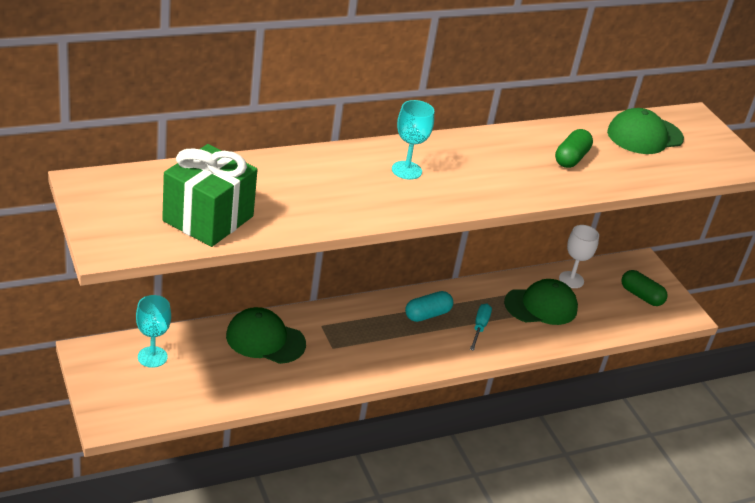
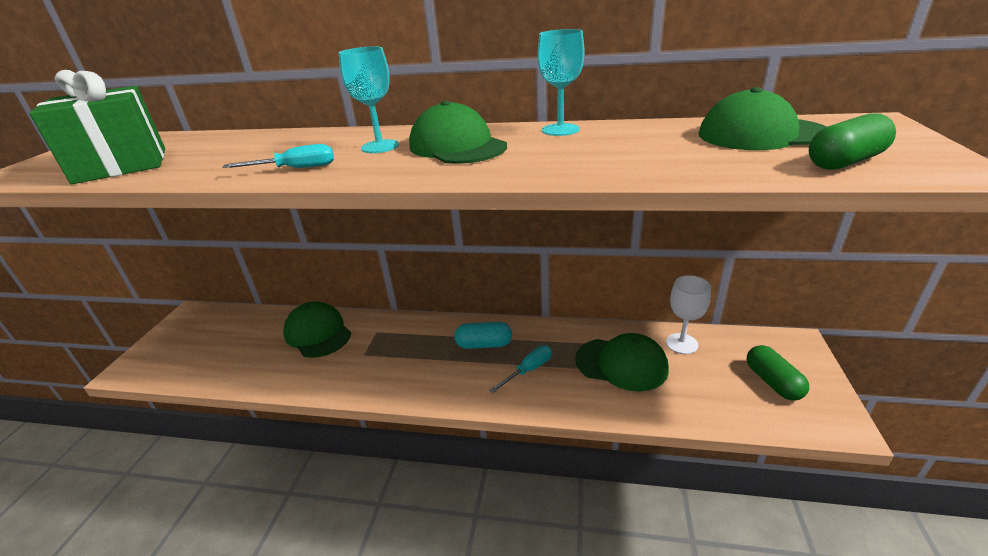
camera: 40 degrees right, 5 degrees down
(152, 357) = (223, 326): turquoise goblet -> turquoise goblet (560, 130)
(379, 204) = (295, 169): none -> turquoise screwdriver
(466, 165) = (457, 146): none -> green cap
(571, 158) = (611, 148): green capsule -> green capsule (845, 162)

